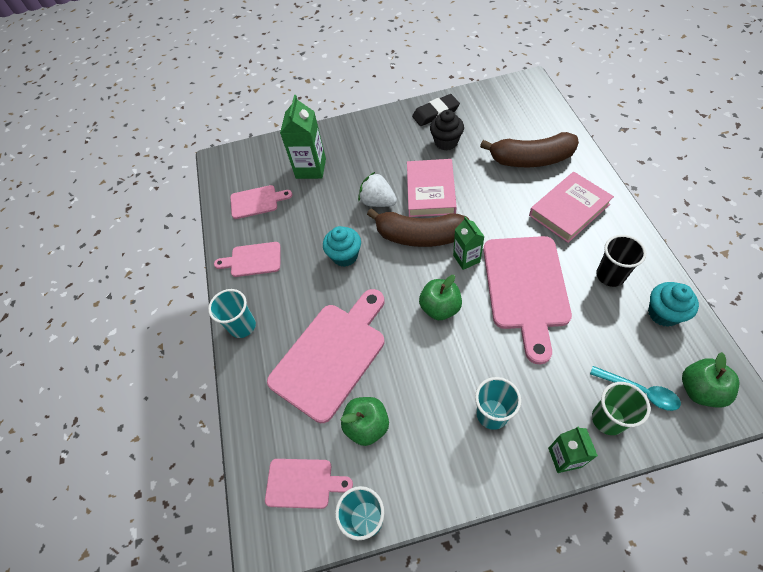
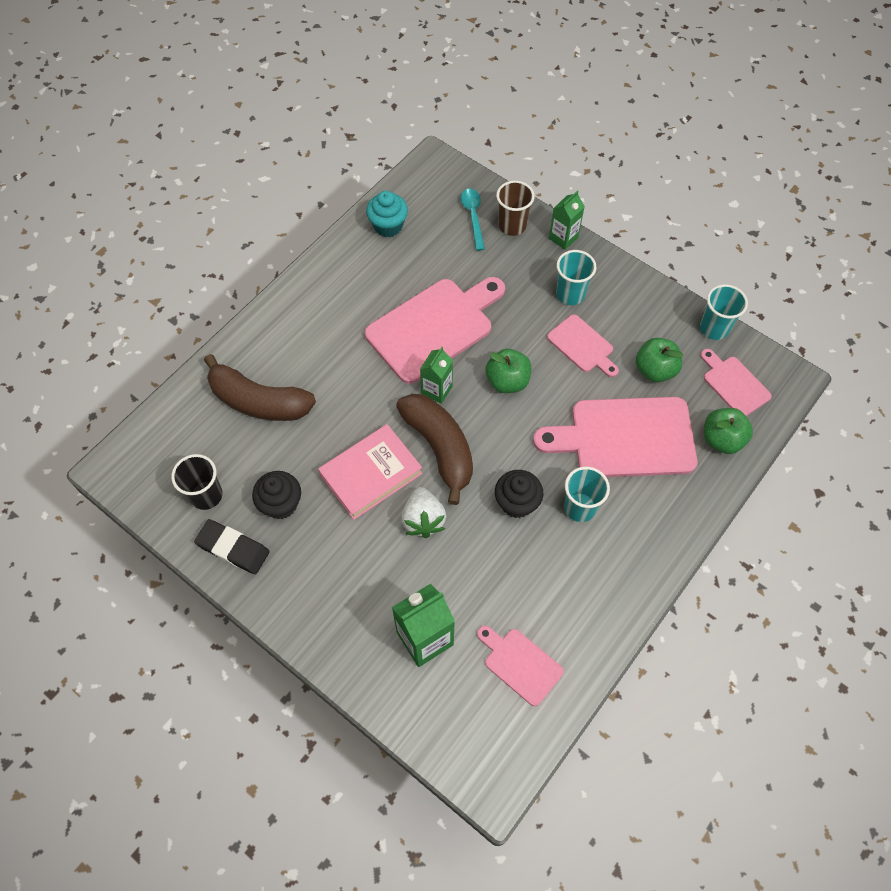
camera: 135 degrees left, 5 degrees up
(242, 326) = (667, 540): turquoise cup -> turquoise cup (580, 507)
(253, 260) = (595, 596): pink cutting board -> pink cutting board (582, 346)
(345, 256) = (517, 503): turquoise cupcake -> black cupcake
(531, 159) = (258, 401): brown banana -> brown banana turned 150 degrees clockwise
(569, 210) = (313, 335): pink book -> none
(608, 419) = (512, 225): green cup -> brown cup
(610, 275) = (374, 273): black cup -> black cup (206, 495)
(700, 390) = (443, 185): green apple -> green apple (721, 439)

